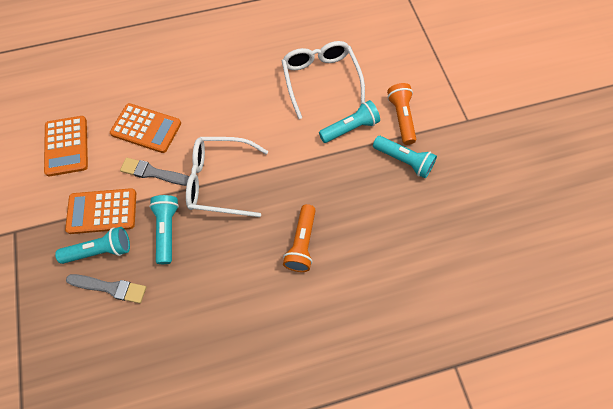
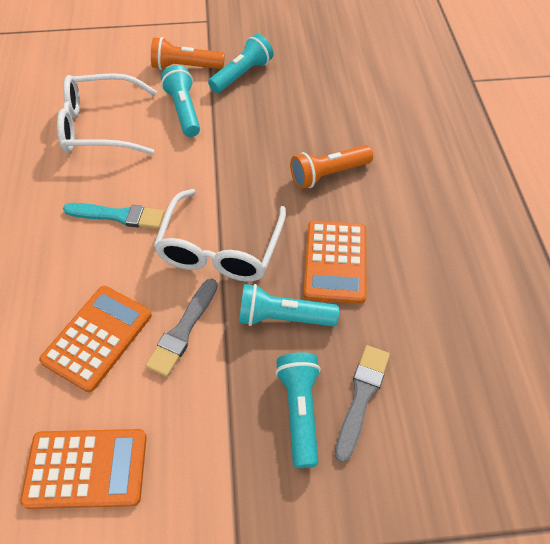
camera: 80 degrees left, 10 degrees down
(102, 211) = (232, 407): orange calculator -> orange calculator (335, 262)
(239, 114) = (118, 216): none -> turquoise brush
(302, 244) = (328, 174): orange flashlight -> orange flashlight turned 135 degrees clockwise

